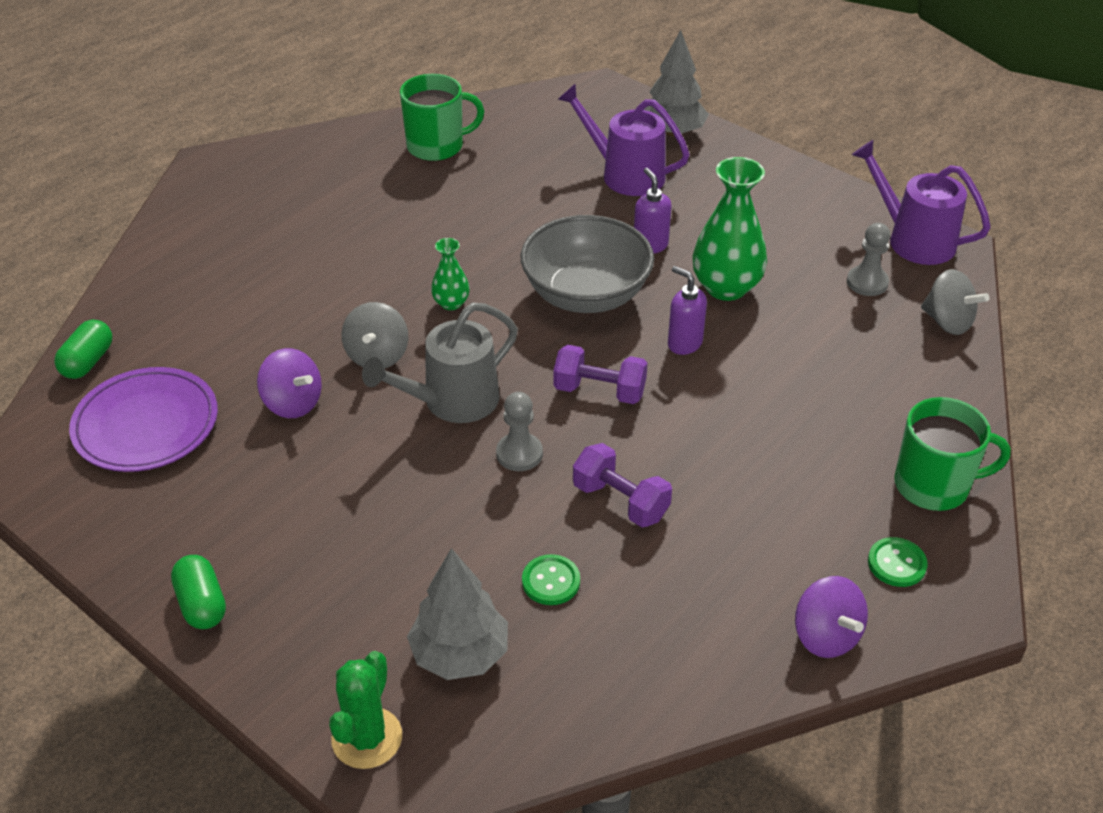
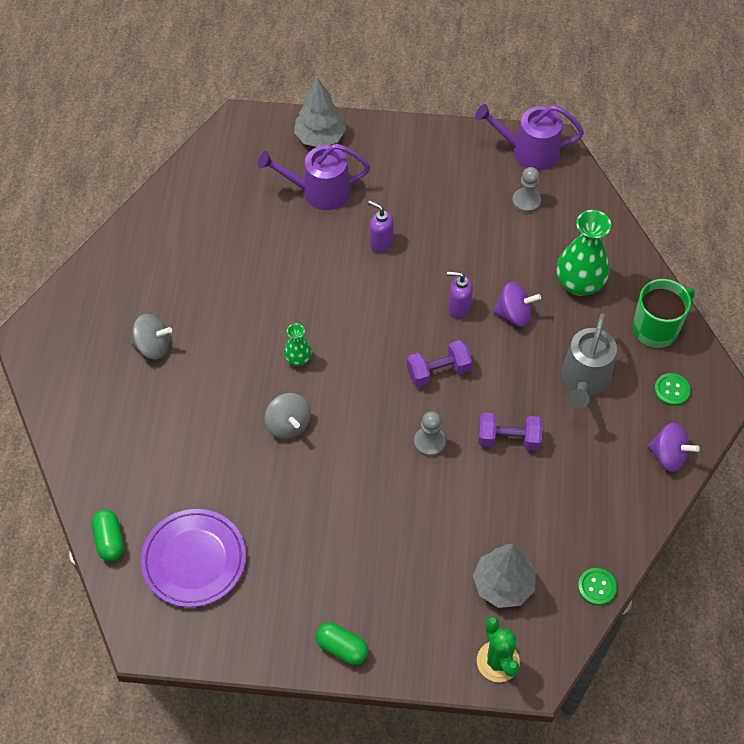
camera: 35 degrees left, 15 degrees up
(293, 403) = (269, 489): purple spinning top -> purple spinning top (514, 314)
(436, 146) = (175, 235): green mug -> none
(452, 402) = (361, 430): grey watering can -> grey watering can (584, 380)
(551, 581) = (513, 512): green button -> green button (596, 587)
(586, 294) = (373, 304): grey bowl -> none
(726, 287) = (450, 251): green vase -> green vase (579, 283)
(947, 322) = (589, 207): grey spinning top -> grey spinning top (153, 346)

